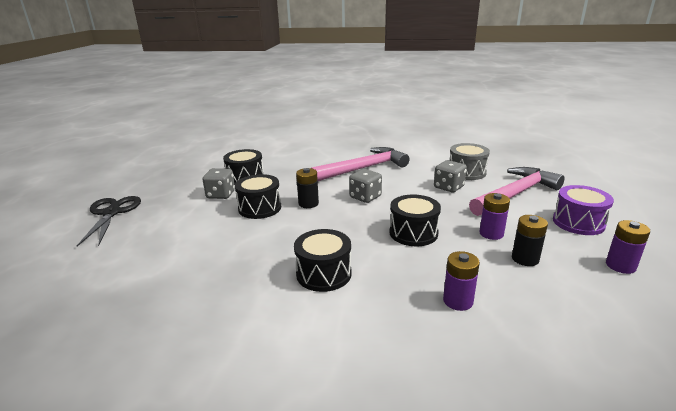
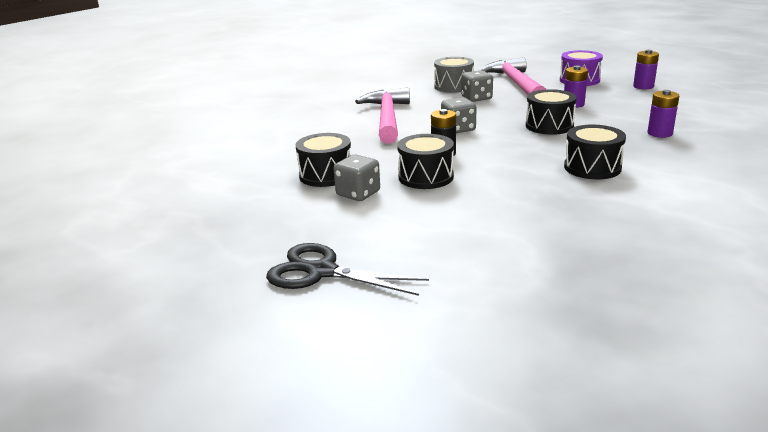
camera: 60 degrees left, 0 degrees up
(525, 259) = (617, 104): black battery -> none

